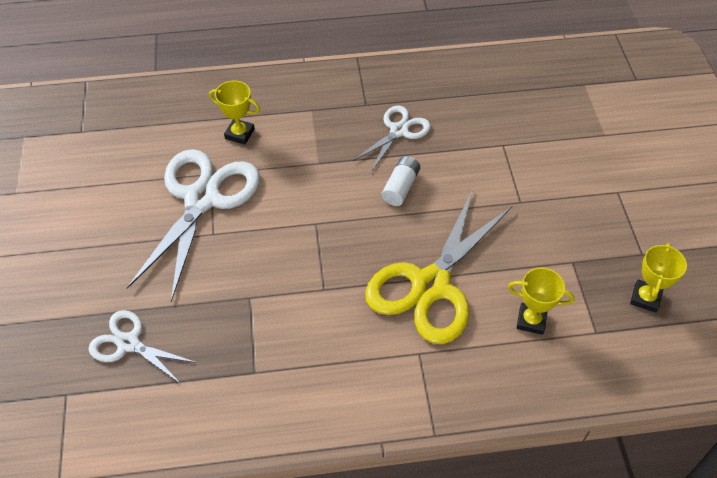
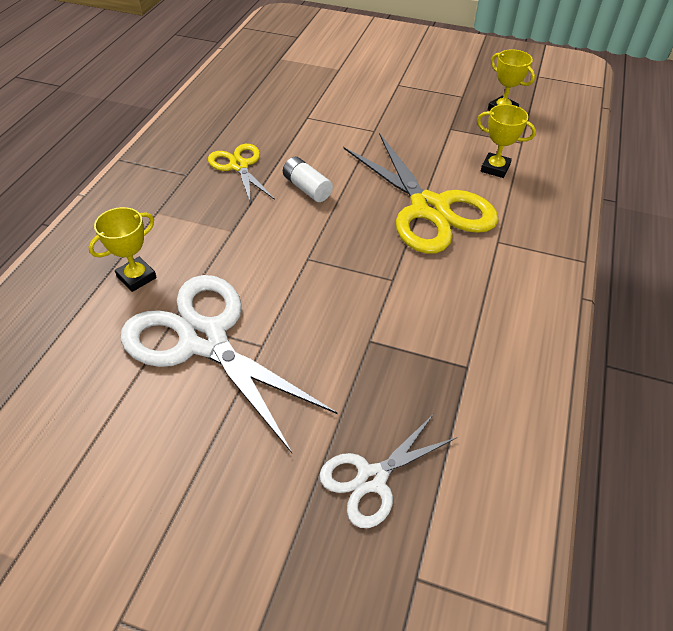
camera: 65 degrees left, 5 degrees down
(399, 131) = (239, 166): white scissors -> yellow scissors
(531, 320) = (495, 168): yellow trophy -> yellow trophy turned 75 degrees clockwise

